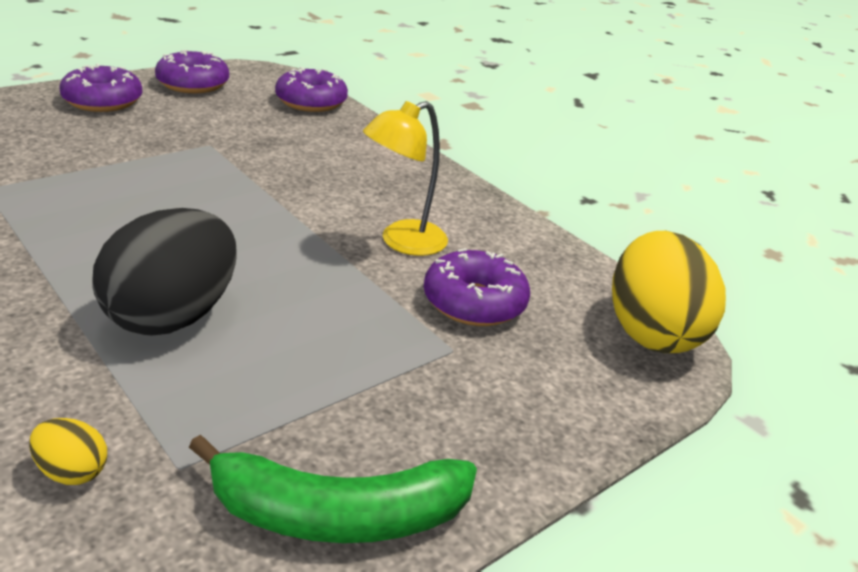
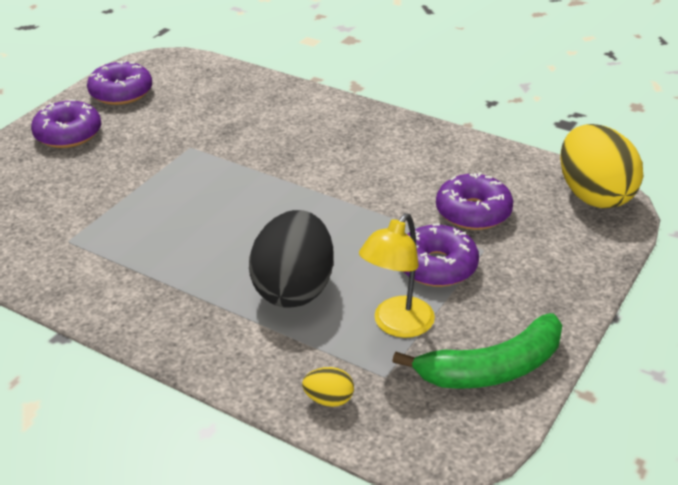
camera: 15 degrees left, 5 degrees up
(311, 102) = (229, 79): purple donut -> purple donut (436, 266)
(402, 242) = (394, 183): yellow lamp -> yellow lamp (397, 325)

